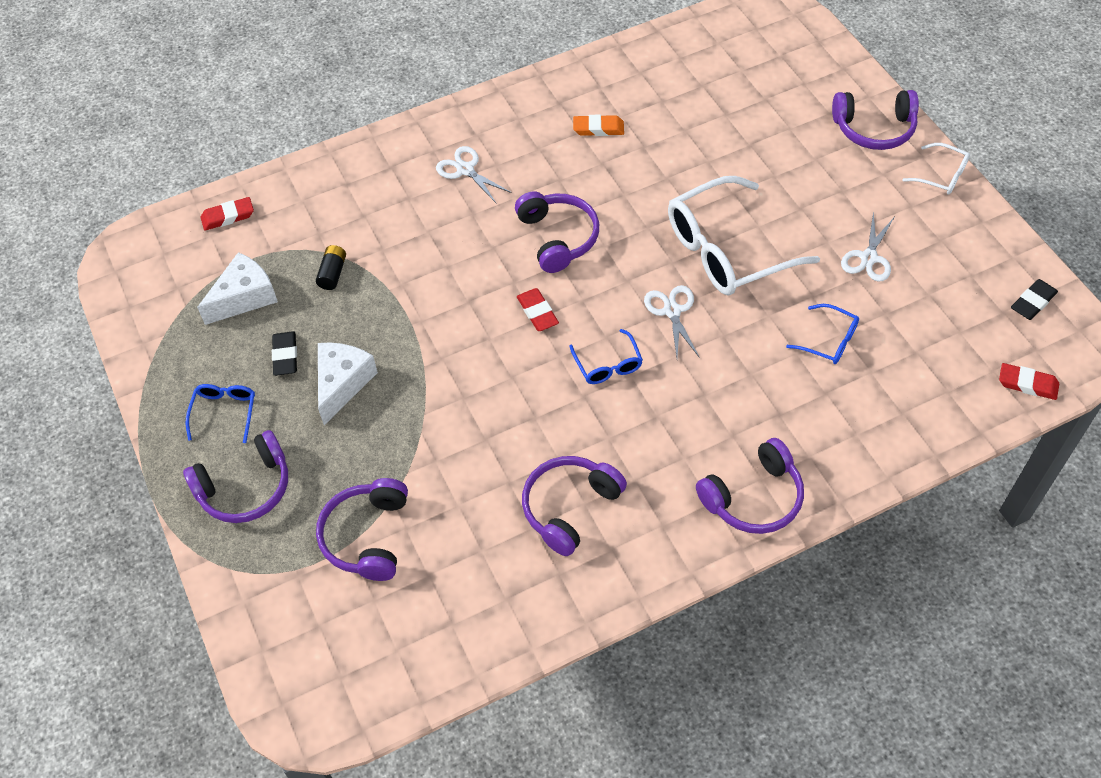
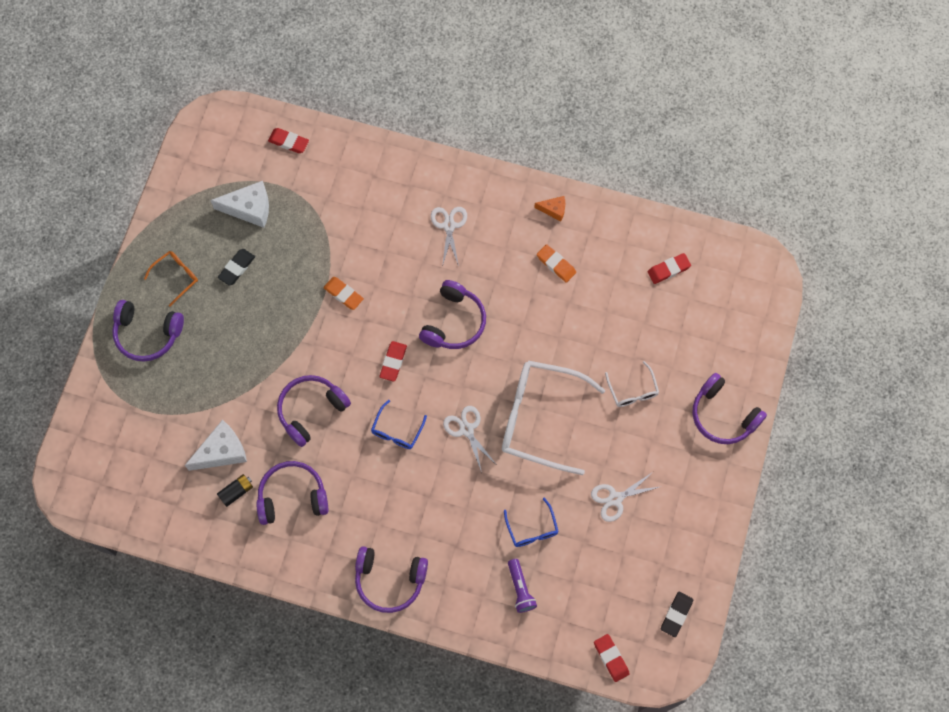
camera: 40 degrees right, 15 degrees up
(224, 412) = (176, 277): blue glasses -> orange glasses
(333, 273) = (309, 234): black battery -> black battery (236, 492)
(342, 383) = (250, 313): white cheese -> white cheese (222, 451)
(367, 536) = (180, 418): purple headphones -> purple headphones (311, 410)
(423, 295) = (343, 294): none -> orange eraser
(548, 92) = (553, 210): none -> orange cheese
(672, 311) = (466, 429): white scissors -> white scissors turned 60 degrees counterclockwise
(698, 64) = (668, 269): none -> red eraser
(880, 398) = (520, 589): none -> purple flashlight
(941, 176) = (725, 485): white glasses -> white glasses (632, 390)
(1033, 302) = (676, 614): black eraser -> black eraser turned 60 degrees counterclockwise

